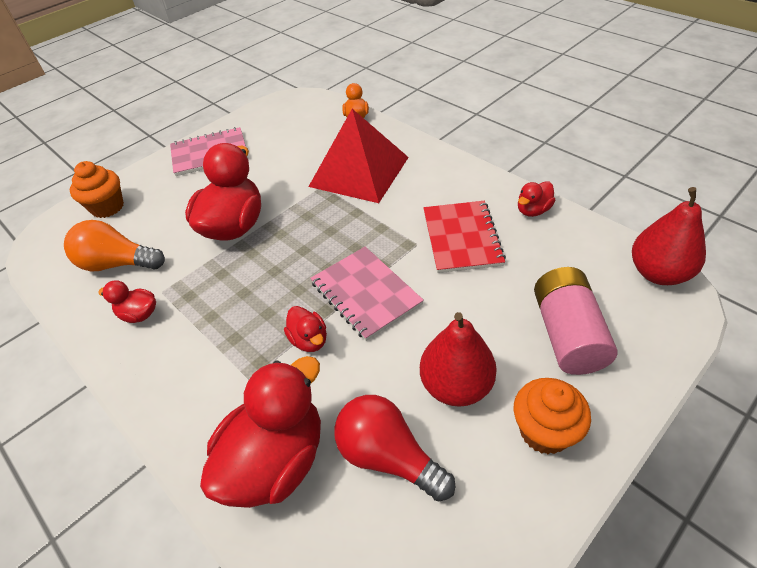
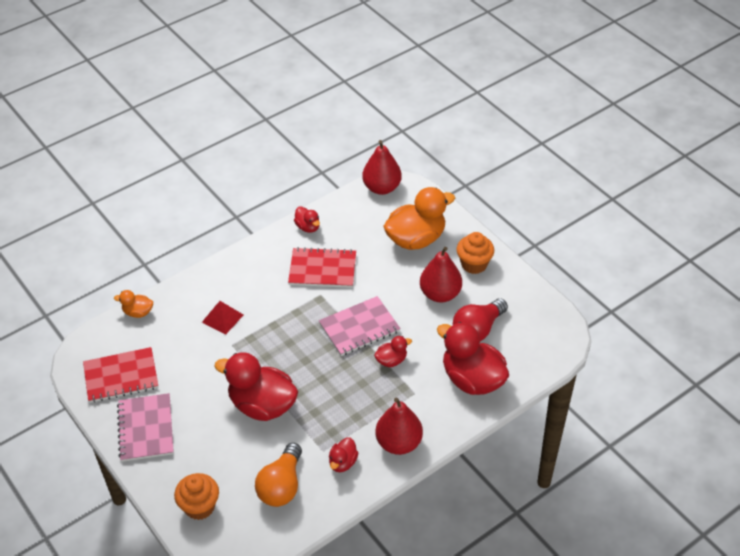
camera: 85 degrees left, 0 degrees up
(160, 372) = (398, 443): none -> red pear
(274, 125) = (121, 376): none -> red notebook
(359, 171) = (222, 318): red pyramid -> red pyramid, size x0.46
(567, 334) = (416, 239): pink battery -> orange duck

